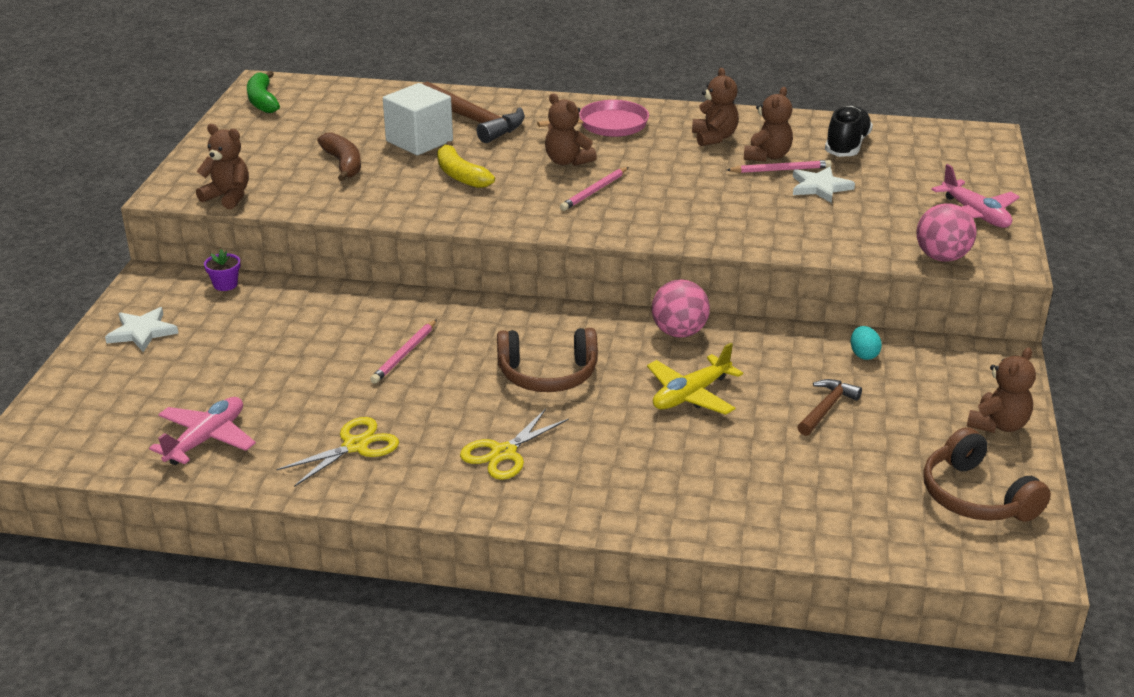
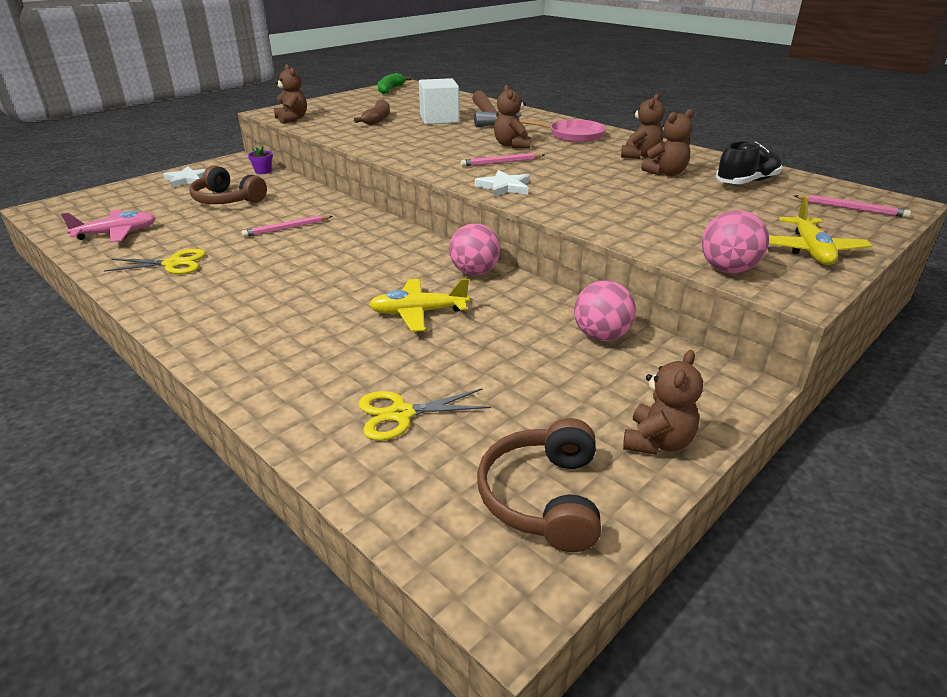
camera: 35 degrees right, 0 degrees up
(460, 175) = (432, 137): yellow banana -> none
(503, 453) = (240, 299): yellow scissors -> yellow scissors (401, 414)
(548, 374) = (346, 266): brown headphones -> brown headphones (227, 200)
(780, 170) = (664, 182): pink pencil -> pink pencil (851, 208)
(820, 187) = (682, 199): white star -> white star (504, 187)
(826, 408) = (509, 362): brown hammer -> none
(863, 354) = (601, 336): turquoise egg -> pink ball
(975, 214) = (810, 250): pink plane -> yellow plane
(998, 425) = (657, 442): brown teddy bear -> brown teddy bear turned 45 degrees counterclockwise

